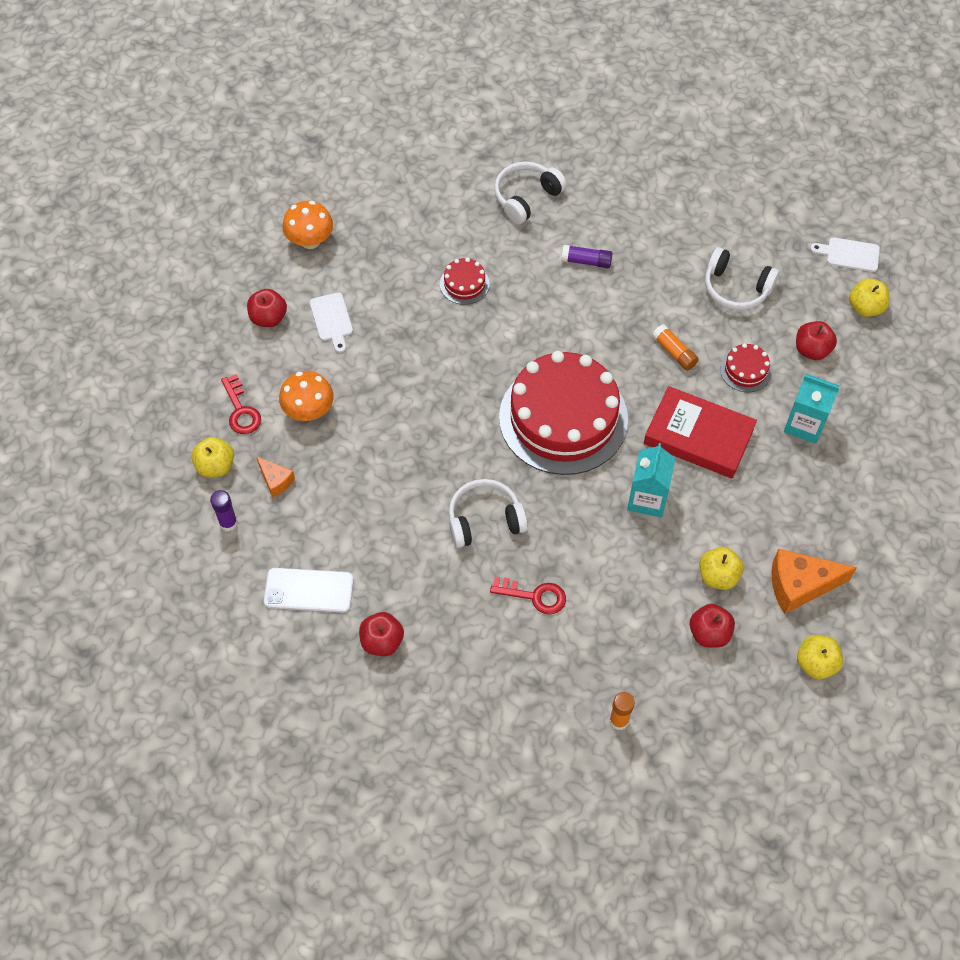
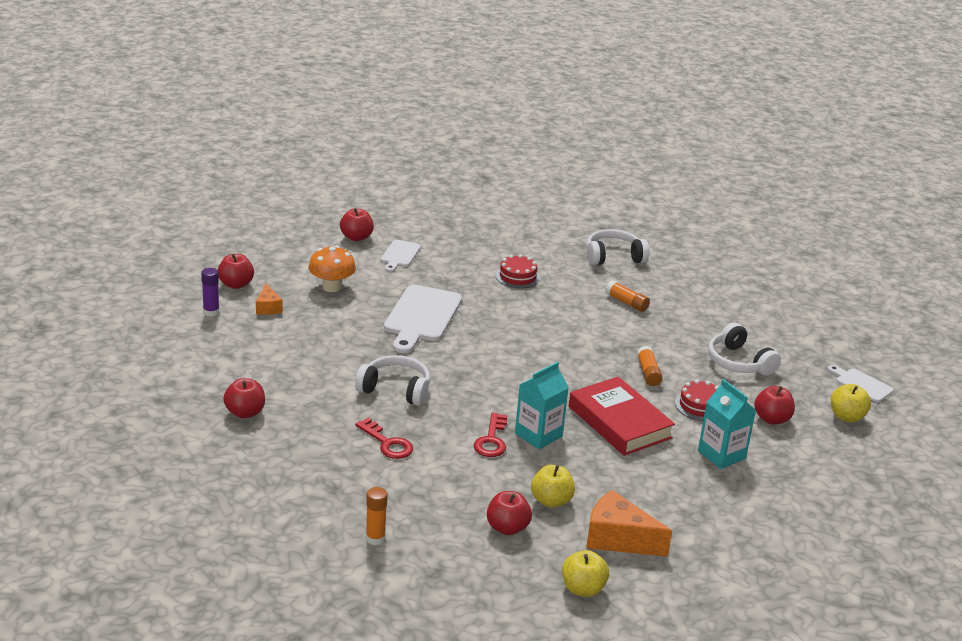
camera: 30 degrees right, 30 degrees down
(215, 466) = (236, 284): yellow apple -> red apple
(241, 410) = (285, 268): red key -> red key (491, 440)
(309, 590) = (225, 365): white phone -> none
(310, 241) = (428, 217): orange mushroom -> none
(425, 401) = (421, 317): none -> white cutting board
(563, 418) = (518, 367): red cake -> none
(586, 261) = (626, 302): purple glue stick -> orange glue stick

